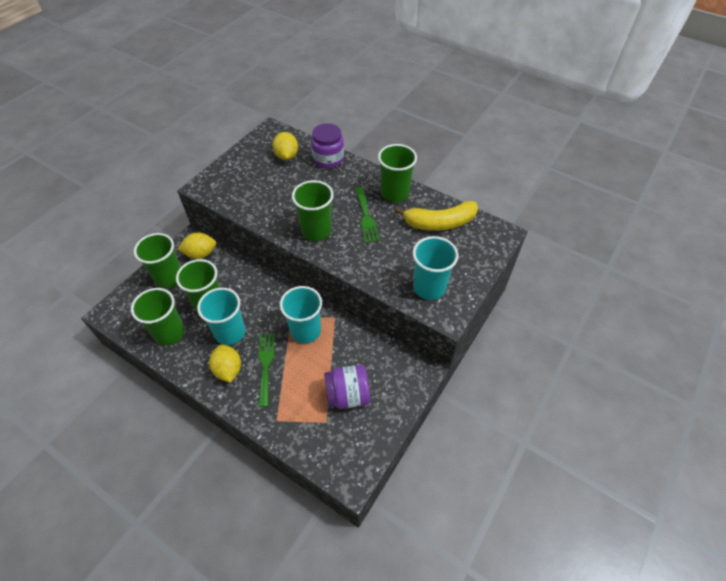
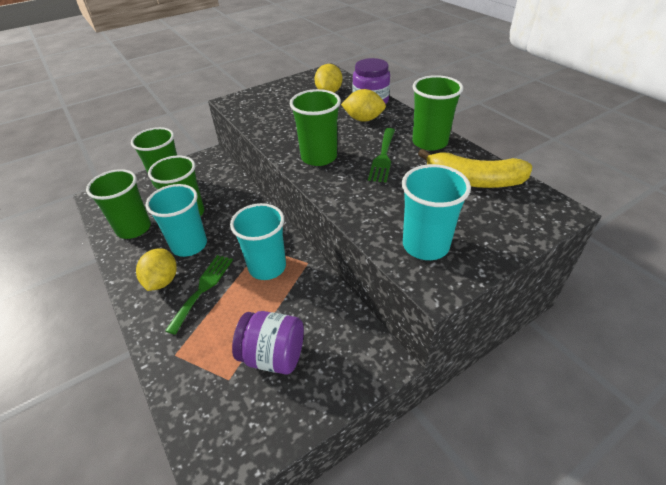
camera: 25 degrees right, 10 degrees down
(200, 254) = (210, 169): yellow lemon -> yellow lemon (363, 119)

